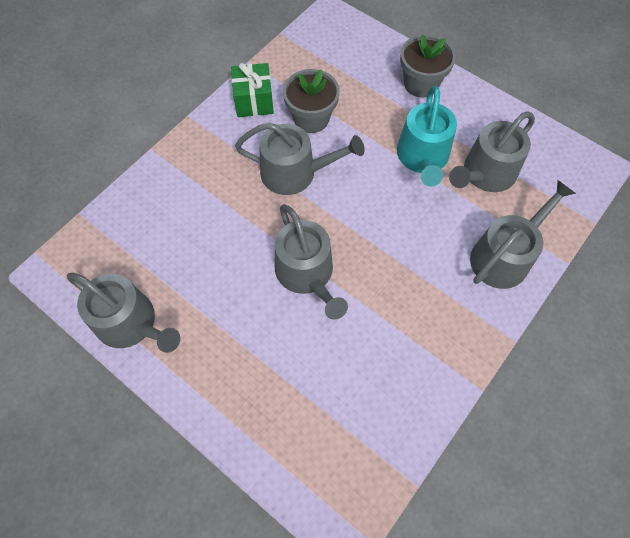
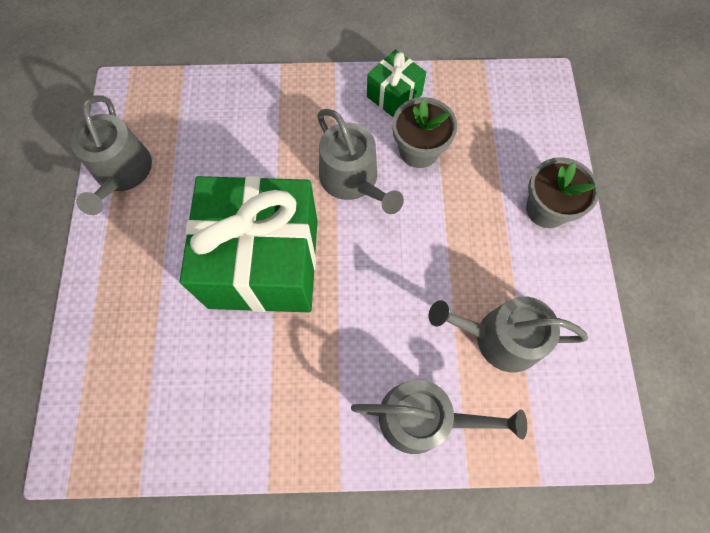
camera: 50 degrees right, 5 degrees up
(307, 274) = (264, 263): grey watering can -> green gift
(423, 158) = (464, 270): turquoise watering can -> none

